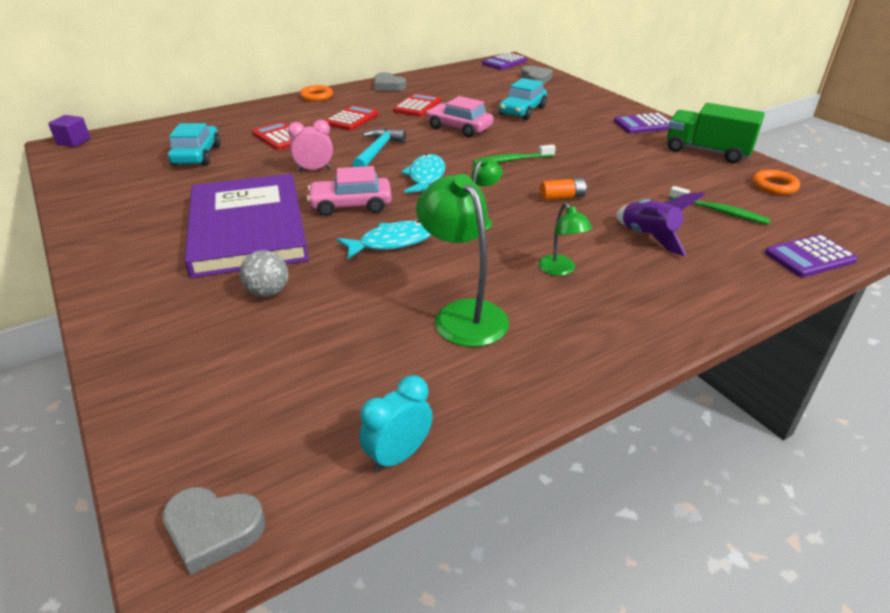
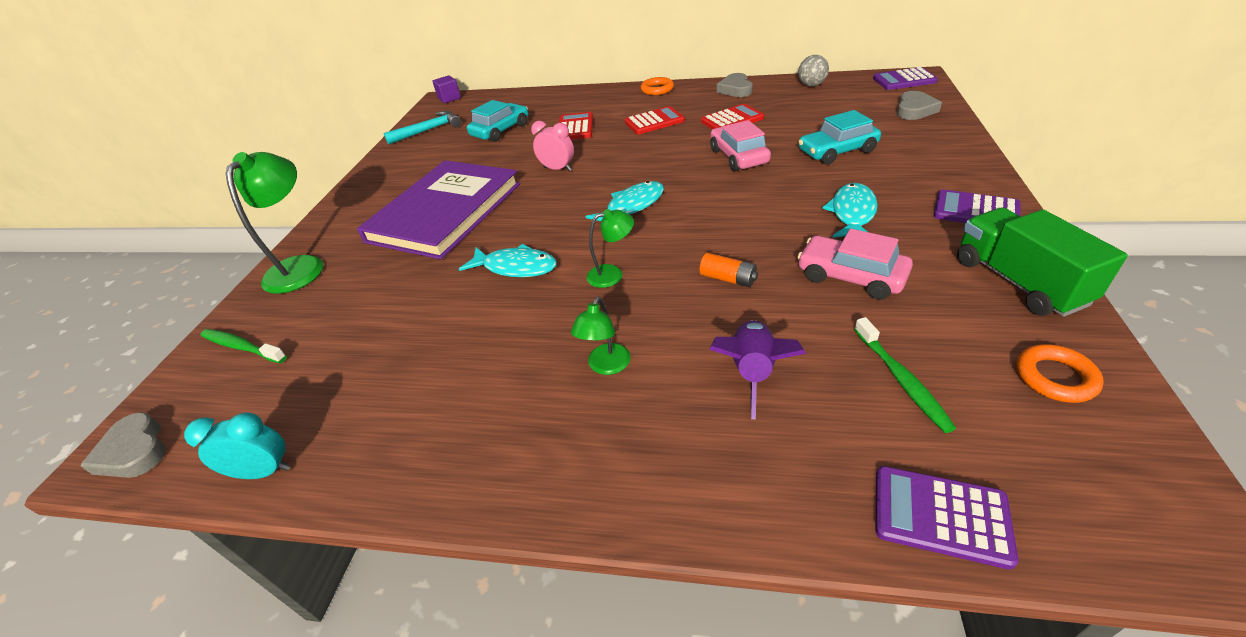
camera: 45 degrees right, 5 degrees up
(268, 292) = (384, 277): grey ball -> grey ball (811, 85)
(351, 205) = (536, 216): pink car -> pink car (850, 276)
(377, 151) = (630, 164): turquoise hammer -> turquoise hammer (428, 130)
(463, 314) = (468, 368): green lamp -> green lamp (301, 266)
(512, 160) = (739, 213): green toothbrush -> green toothbrush (242, 347)
(582, 142) = (852, 213): none -> turquoise fish

